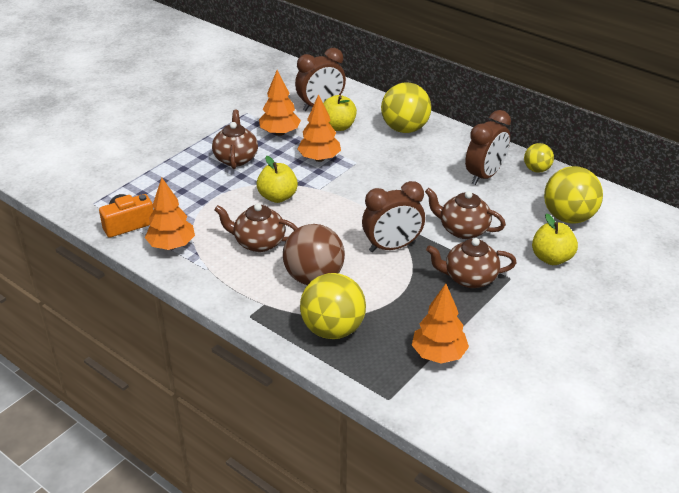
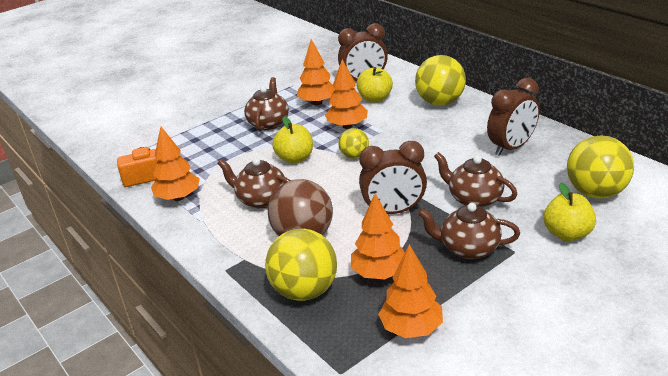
camera: 15 degrees right, 5 degrees down
(396, 307) = (379, 273): none -> orange tree
(537, 170) = (569, 144): yellow ball -> yellow ball (354, 156)

